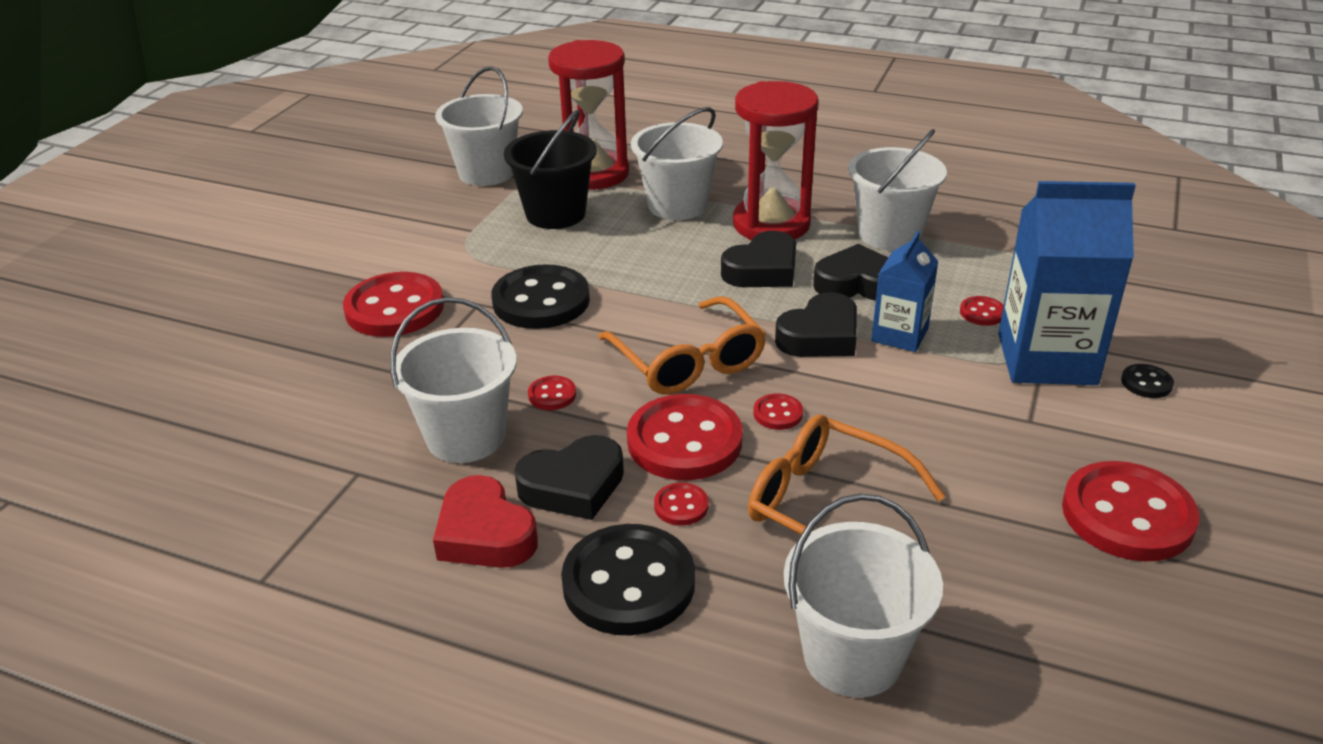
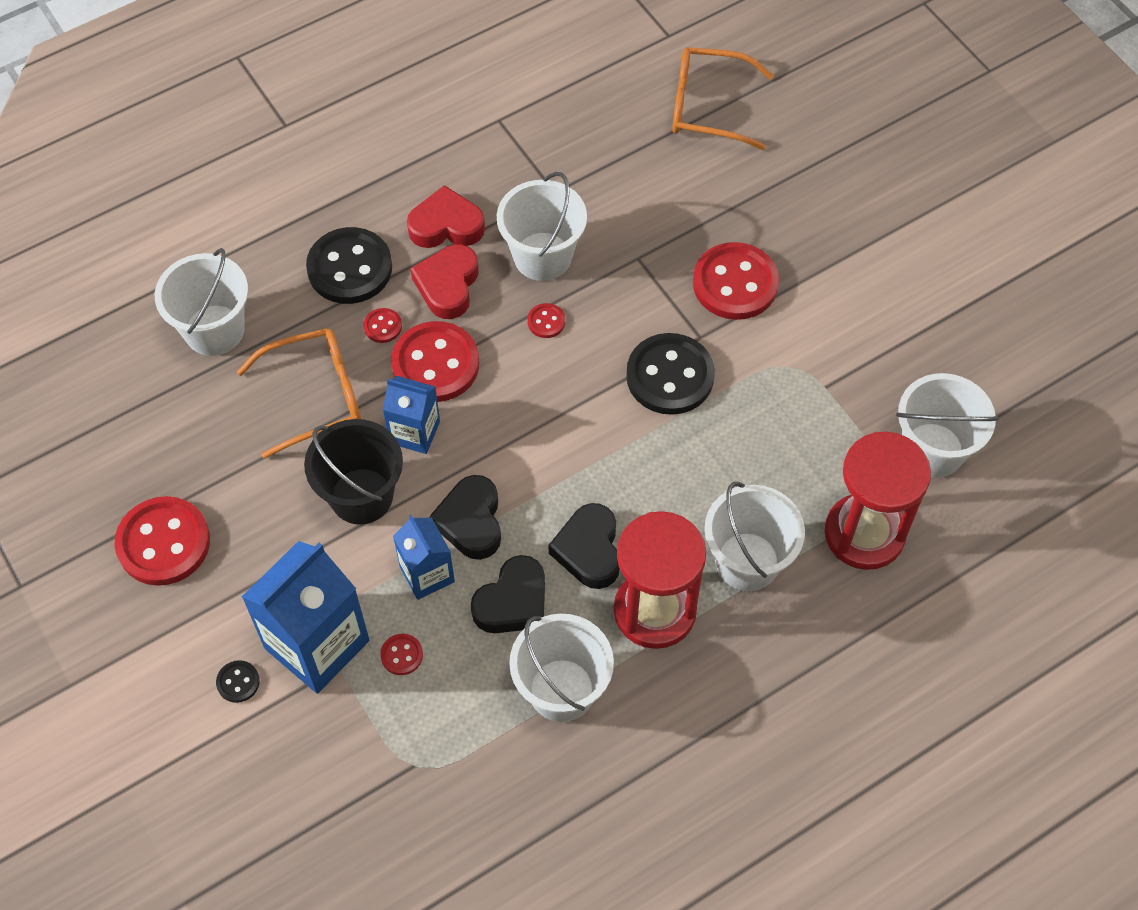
camera: 125 degrees right, 25 degrees up
(555, 214) = (805, 460): black bucket -> black bucket (361, 496)
(573, 486) = (448, 285): black heart -> red heart
(687, 361) = (515, 420): orange glasses -> orange glasses (709, 107)
(778, 413) = (414, 432): red button -> blue carton

